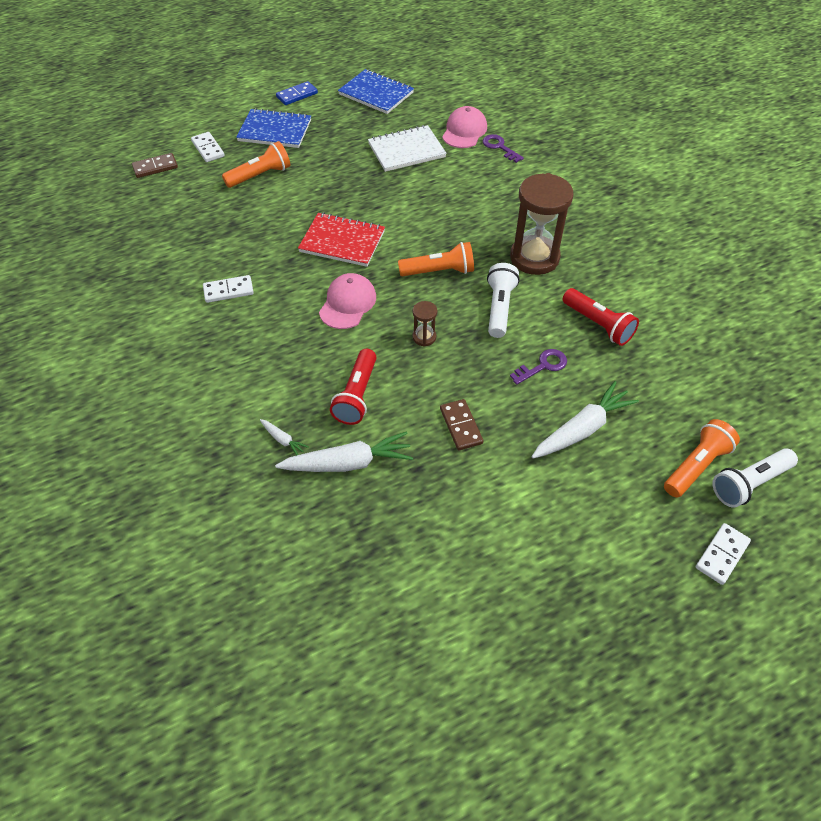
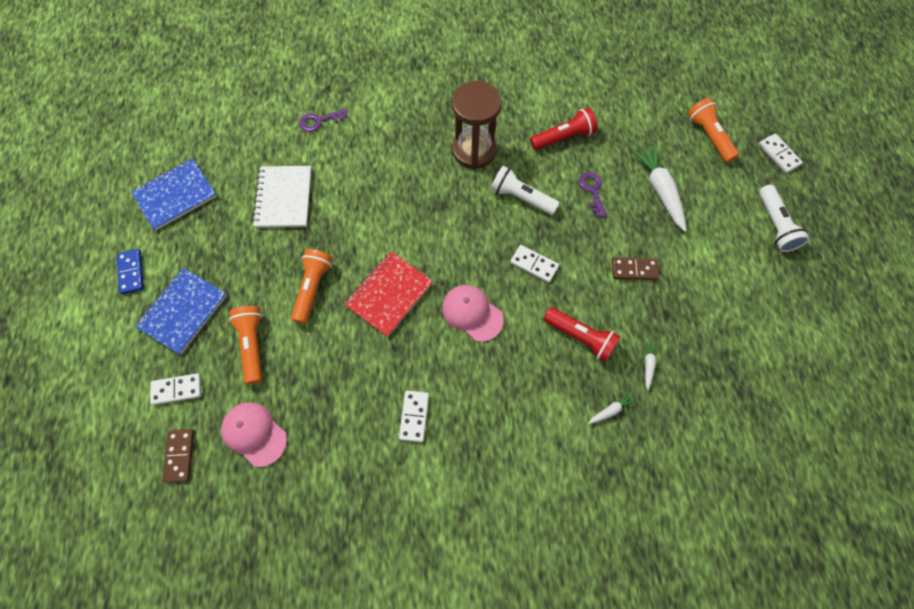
camera: 70 degrees left, 15 degrees up
(348, 463) = (648, 364): white carrot -> white carrot, size x0.46
(424, 337) = (534, 264): brown hourglass -> white domino
(439, 271) = (461, 227): orange flashlight -> orange flashlight (313, 288)
(464, 131) = (280, 140): pink cap -> pink cap (254, 434)
(749, 484) = (730, 114): white flashlight -> white flashlight (775, 225)

